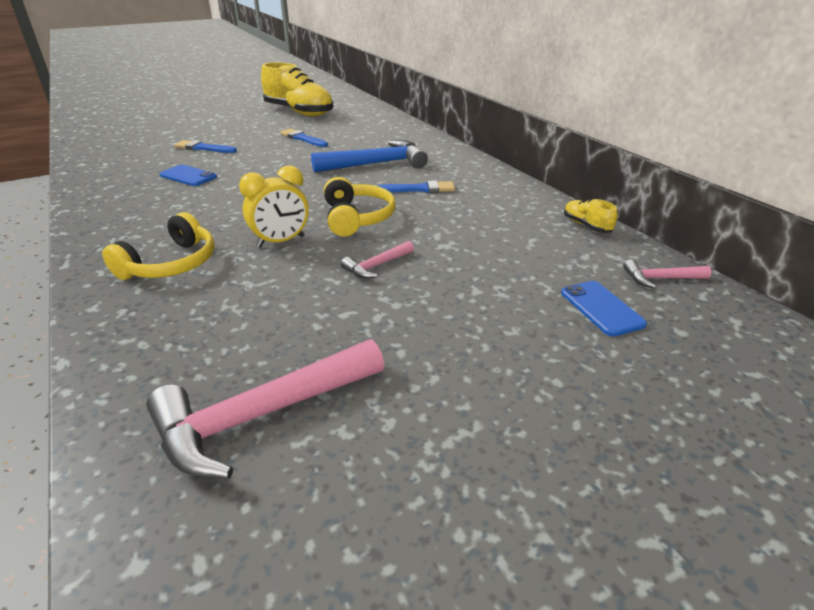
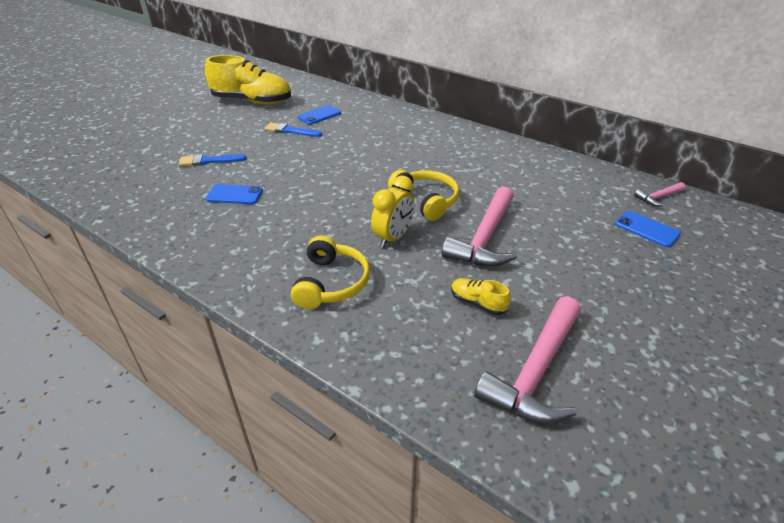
camera: 25 degrees left, 5 degrees up
(345, 131) = (319, 115): none -> blue phone
(376, 164) = (384, 145): blue hammer -> none
(377, 266) = (485, 238): pink hammer -> pink hammer, size x2.07
(419, 189) = (443, 162): blue brush -> none
(586, 226) = (582, 167): yellow shoe -> yellow shoe (477, 303)

